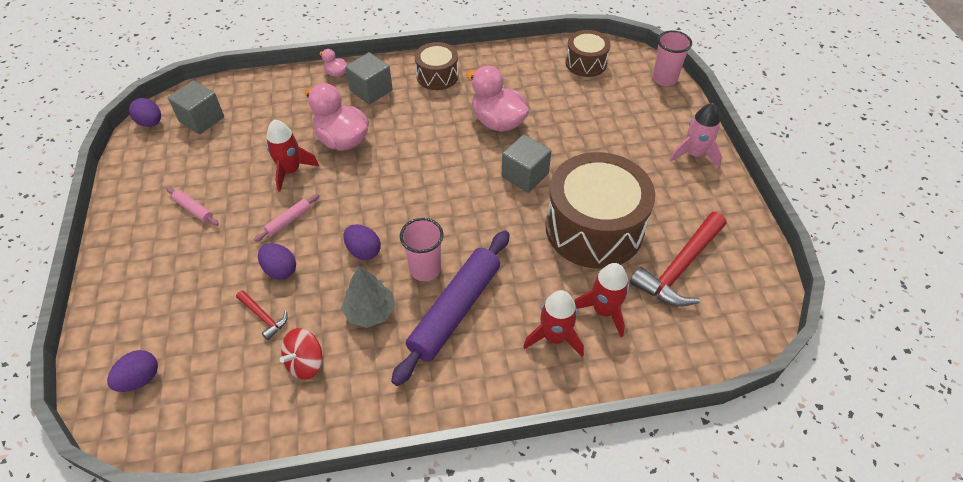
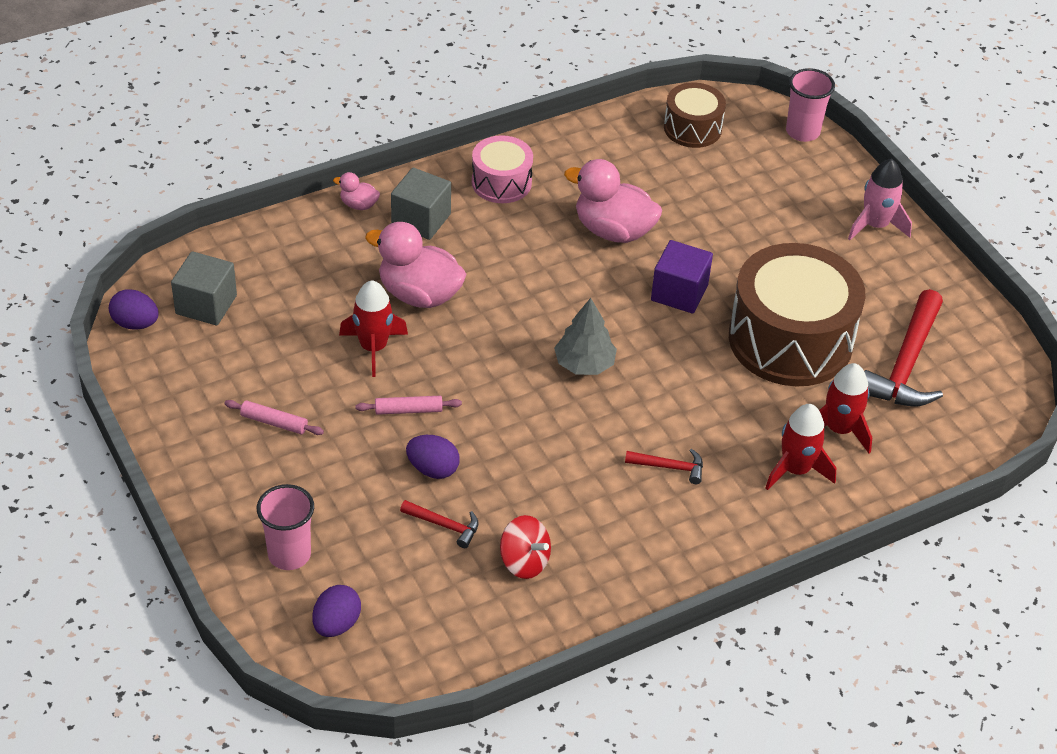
camera: 20 degrees left, 5 degrees down
(288, 221) = (408, 410): pink rolling pin -> pink rolling pin turned 60 degrees clockwise
(305, 363) = (524, 561): red spinning top -> red spinning top turned 75 degrees counterclockwise
(363, 251) = (524, 425): purple egg -> none
(370, 311) = (570, 491): grey tree -> grey tree (584, 364)
(425, 269) = (611, 430): pink cup -> pink cup (289, 554)
(437, 76) = (501, 182): brown drum -> pink drum
(455, 310) = (670, 467): purple rolling pin -> red hammer
(525, 175) = (679, 293): grey cube -> purple cube

